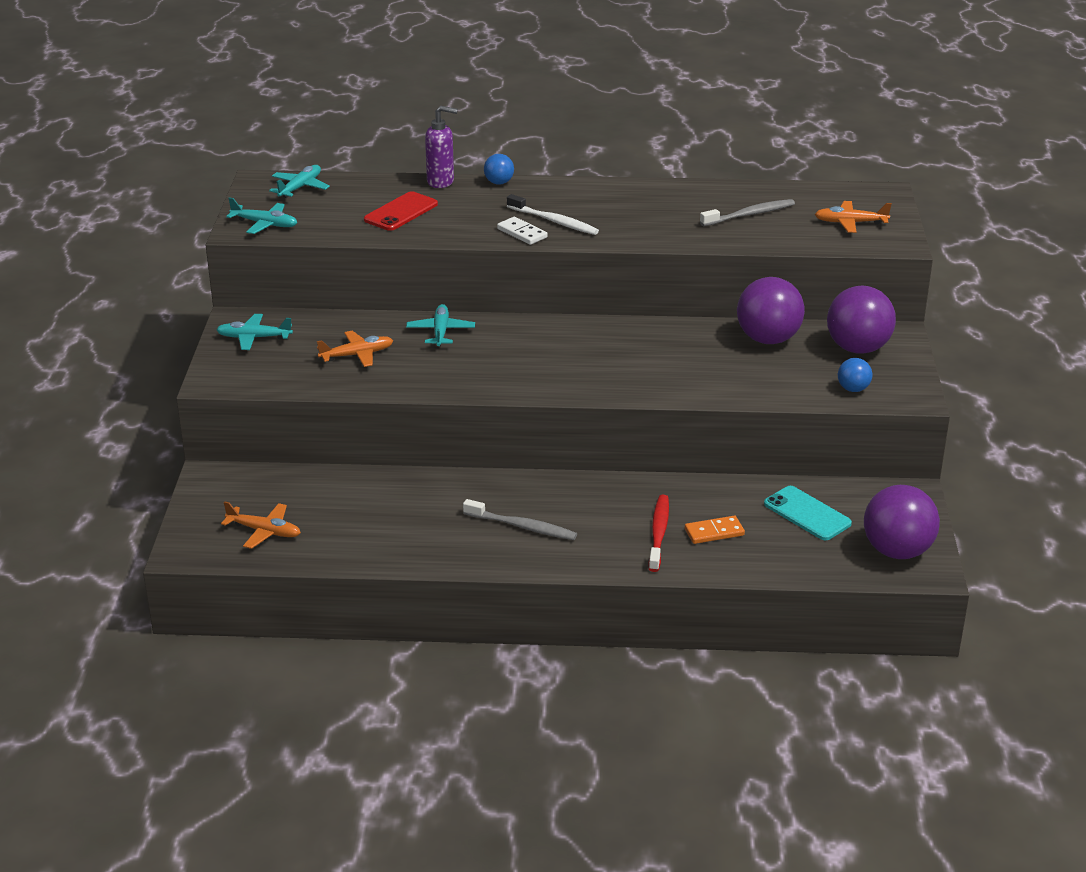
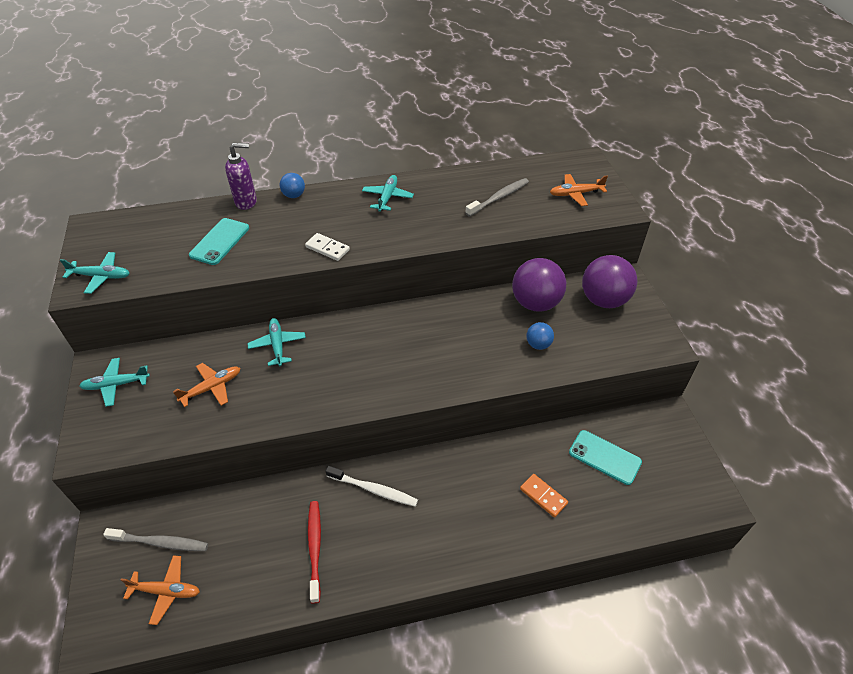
camera: 15 degrees left, 15 degrees up
(300, 187) = (127, 228): turquoise plane -> turquoise plane (387, 197)
(401, 212) = (220, 241): red phone -> turquoise phone
(522, 526) = (390, 528): grey toothbrush -> grey toothbrush (160, 543)
(554, 221) = (350, 230): white toothbrush -> white toothbrush (374, 489)
(659, 533) = (501, 508): red toothbrush -> red toothbrush (315, 548)
(714, 532) = (543, 496): orange domino -> orange domino turned 75 degrees clockwise
(853, 389) = (618, 345): blue ball -> blue ball (538, 344)
(897, 551) = (685, 484): purple ball -> none

